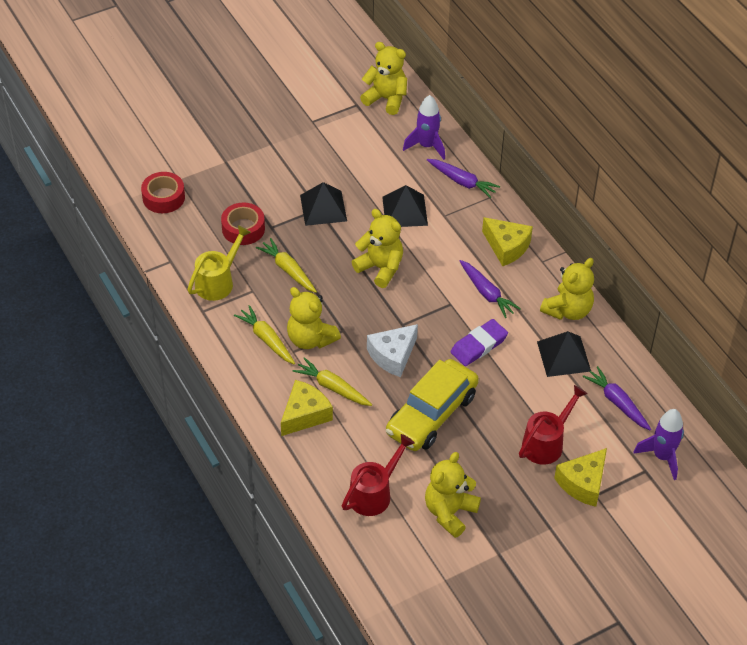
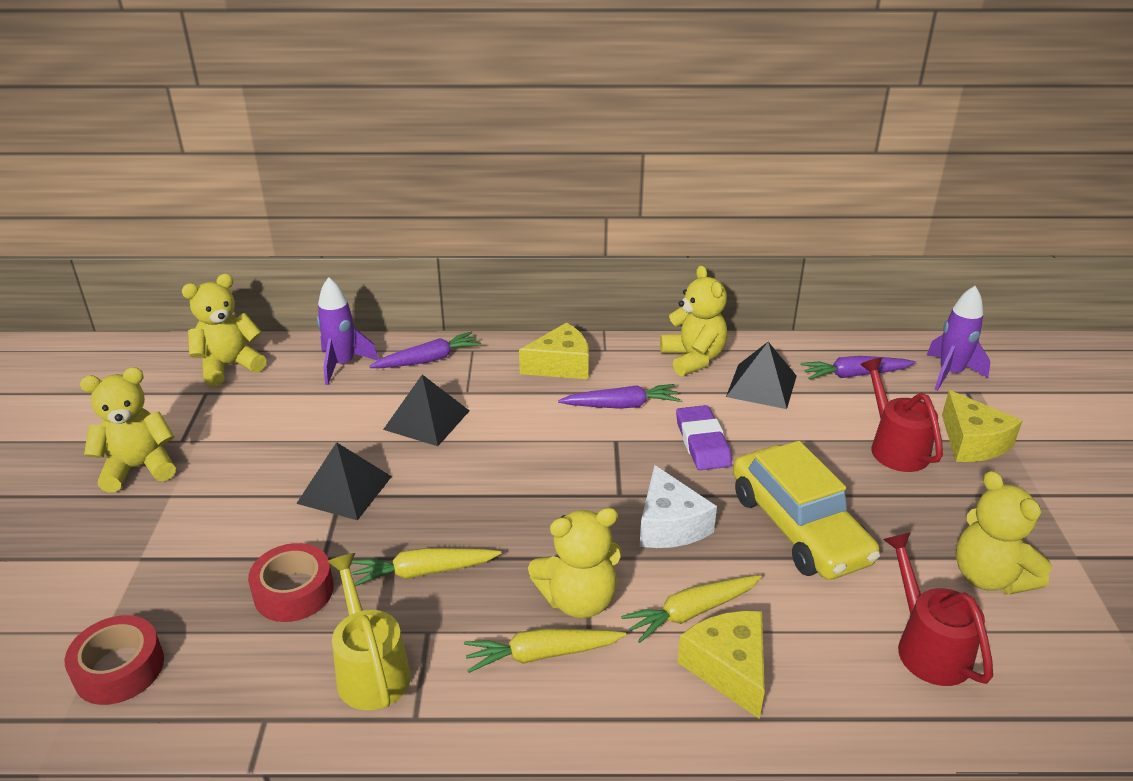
camera: 60 degrees left, 15 degrees down
(380, 268) = (504, 477): yellow teddy bear -> yellow teddy bear (139, 468)

